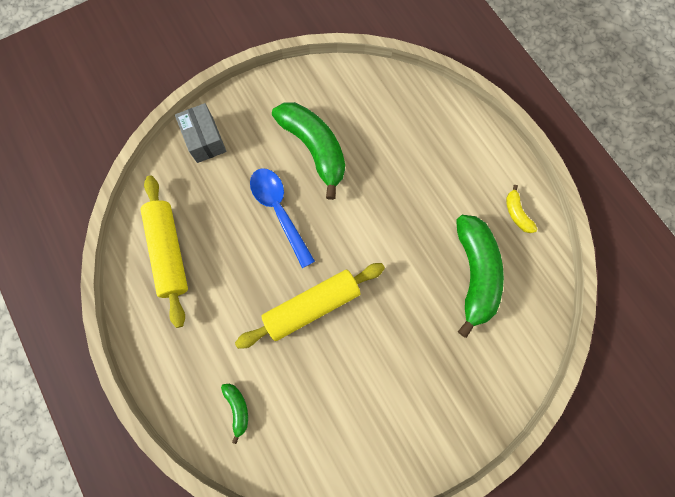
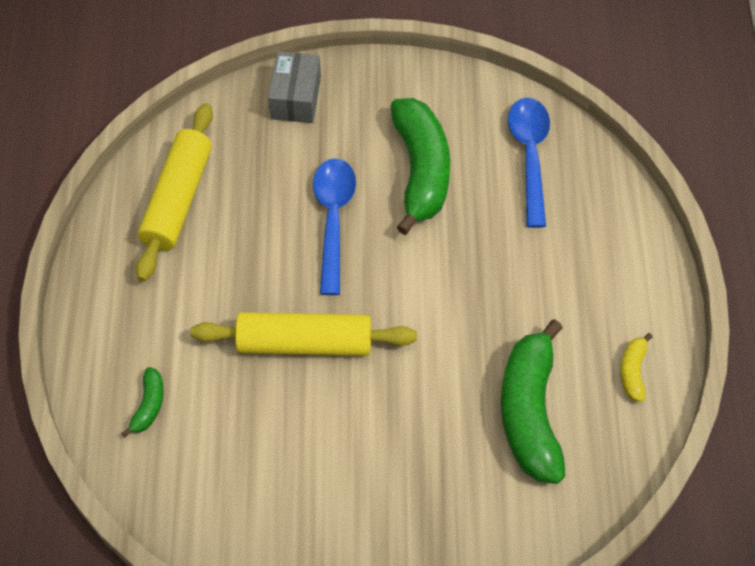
camera: 30 degrees right, 15 degrees down
(374, 105) = (530, 156): none -> blue spoon
(474, 274) = (530, 412): green banana -> green banana turned 150 degrees clockwise

